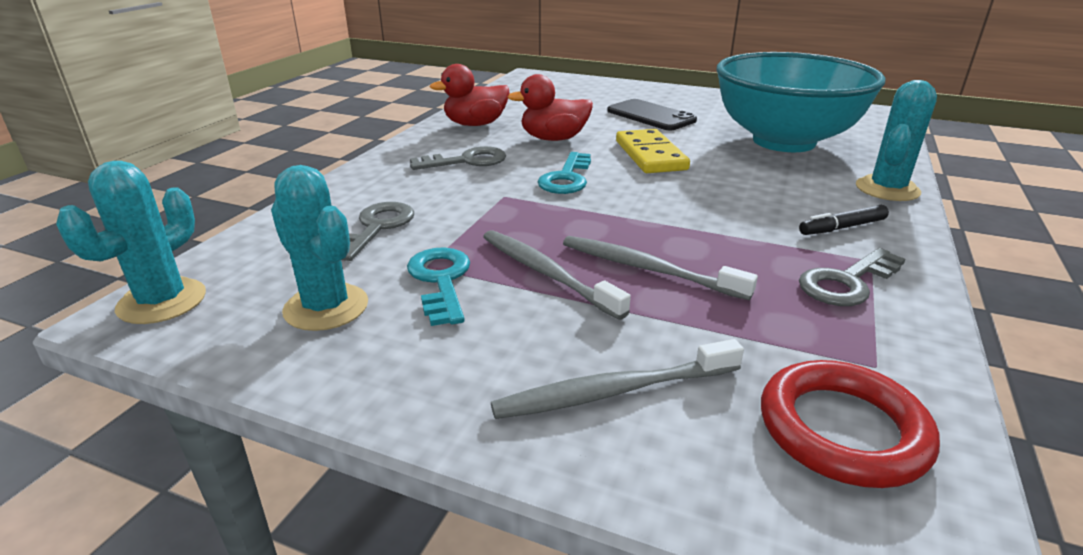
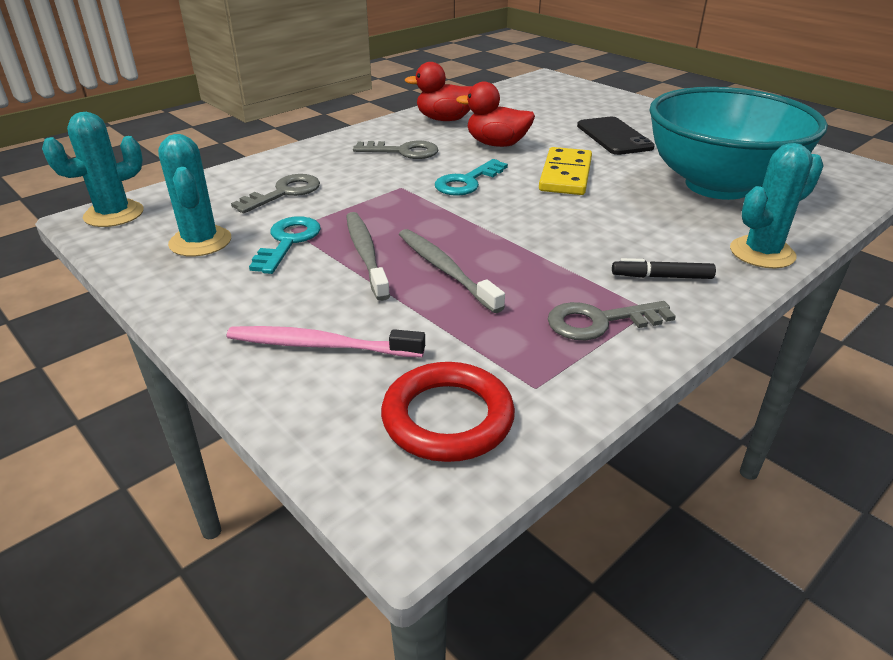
camera: 25 degrees right, 5 degrees up
(613, 391) = (320, 345): grey toothbrush -> pink toothbrush

